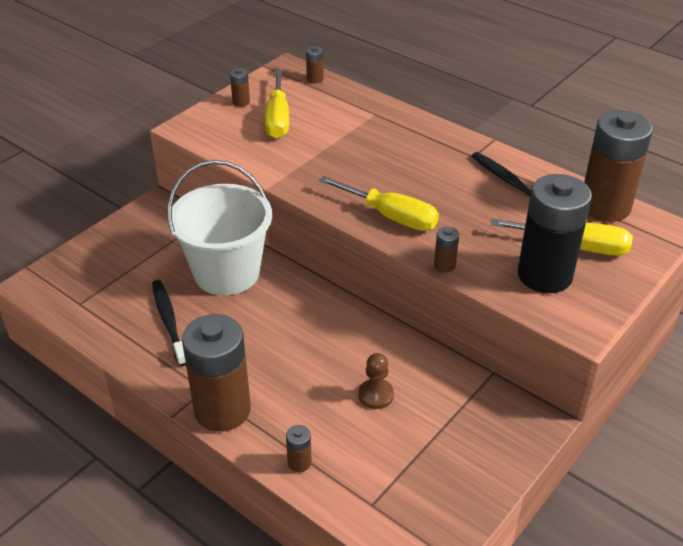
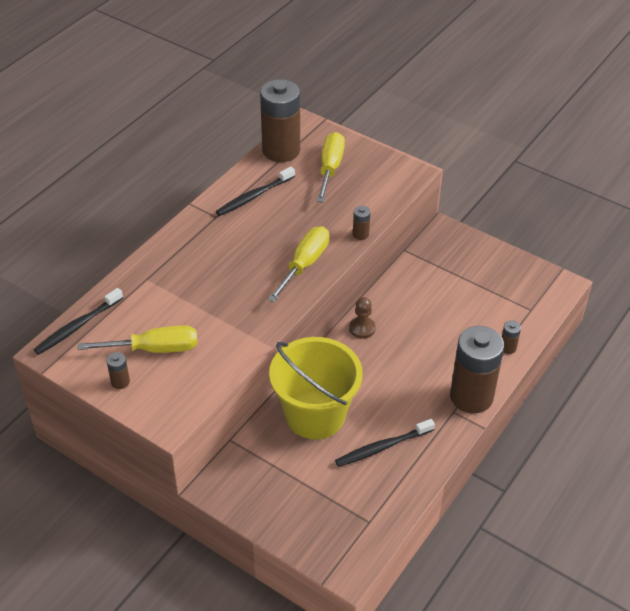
camera: 95 degrees left, 5 degrees up
(227, 273) = (315, 415): white bucket -> yellow bucket
(315, 79) = (77, 326): brown battery -> black toothbrush
(376, 395) = (438, 310): brown pawn -> brown pawn (362, 328)
(544, 275) = (363, 185): black battery -> none

